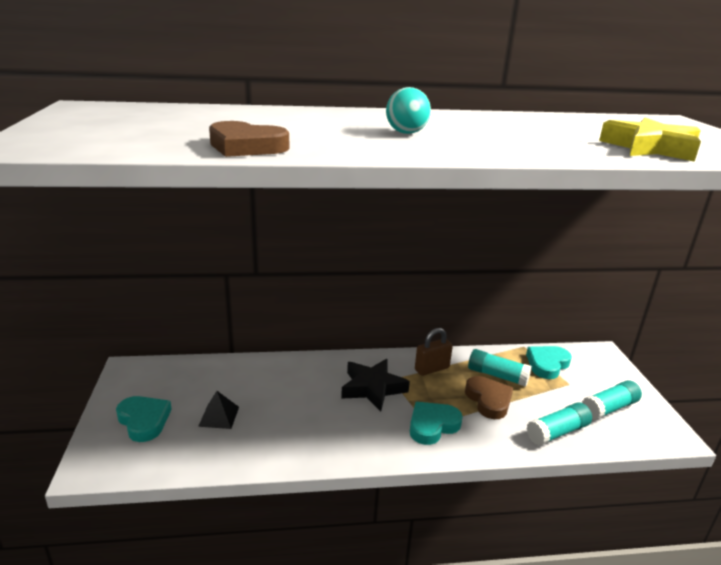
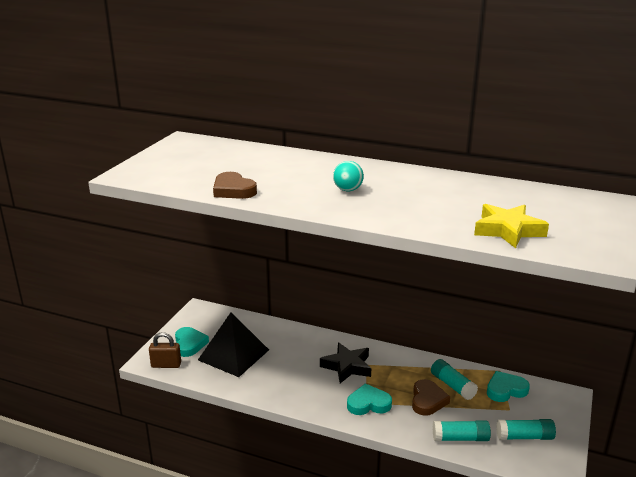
camera: 30 degrees right, 0 degrees up
(219, 416) = (233, 354): black pyramid -> black pyramid, size x2.25
(432, 369) = (404, 366): brown padlock -> brown padlock (166, 365)

